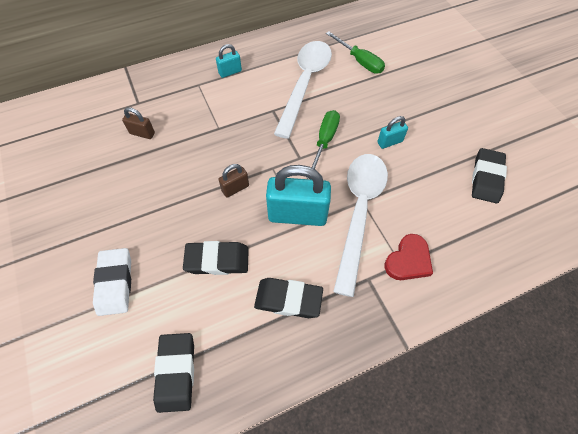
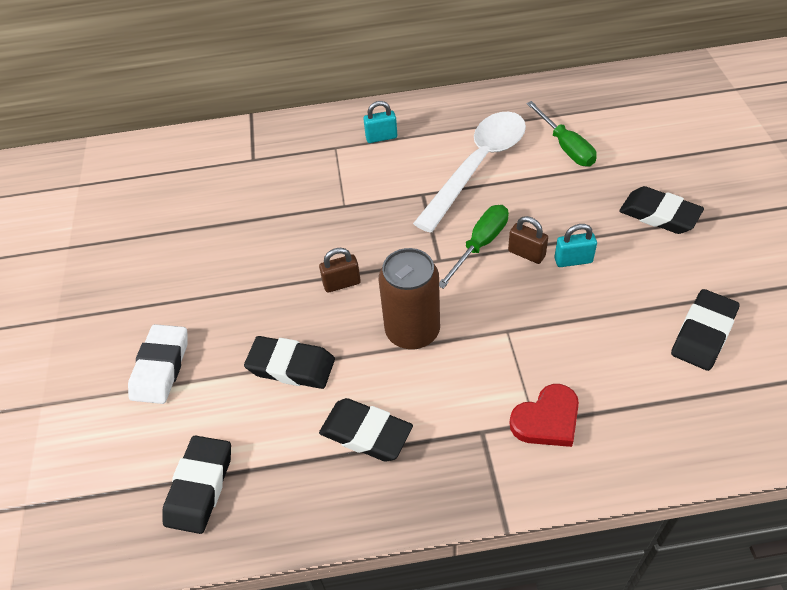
camera: 20 degrees right, 10 degrees down
(142, 133) = (247, 197): brown padlock -> brown padlock (526, 254)
(297, 215) = (412, 331): turquoise padlock -> brown can
(359, 212) = (498, 344): white spoon -> none
(434, 100) = (659, 215): none -> black eraser

